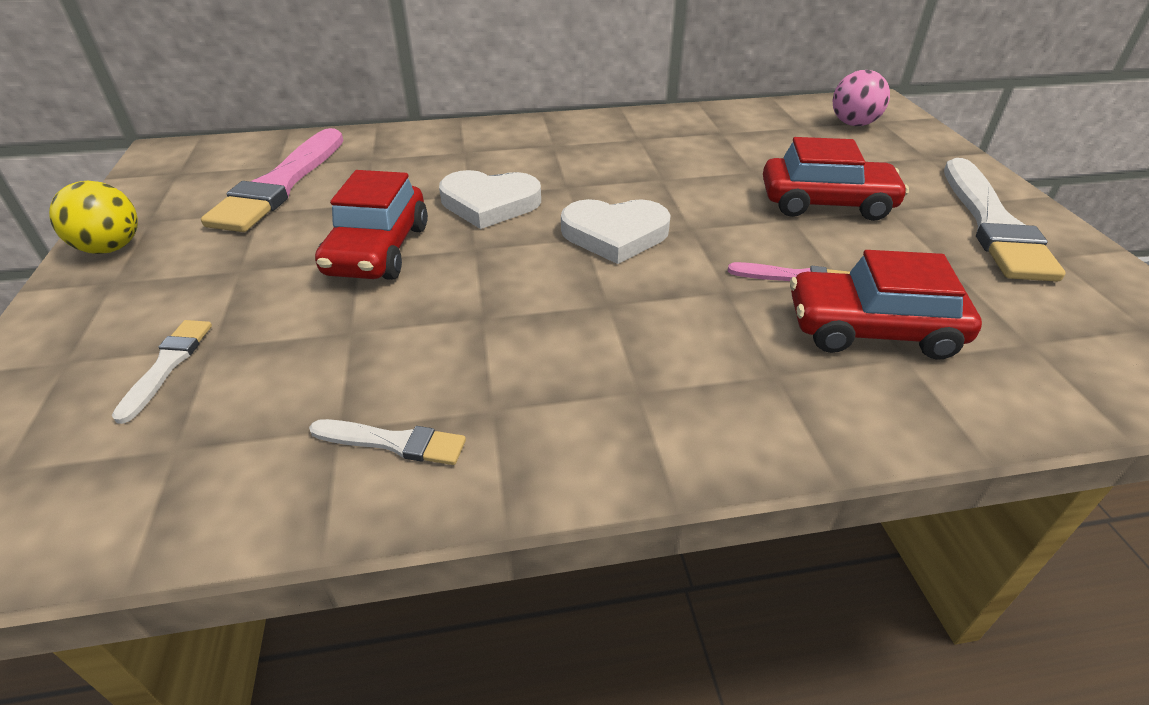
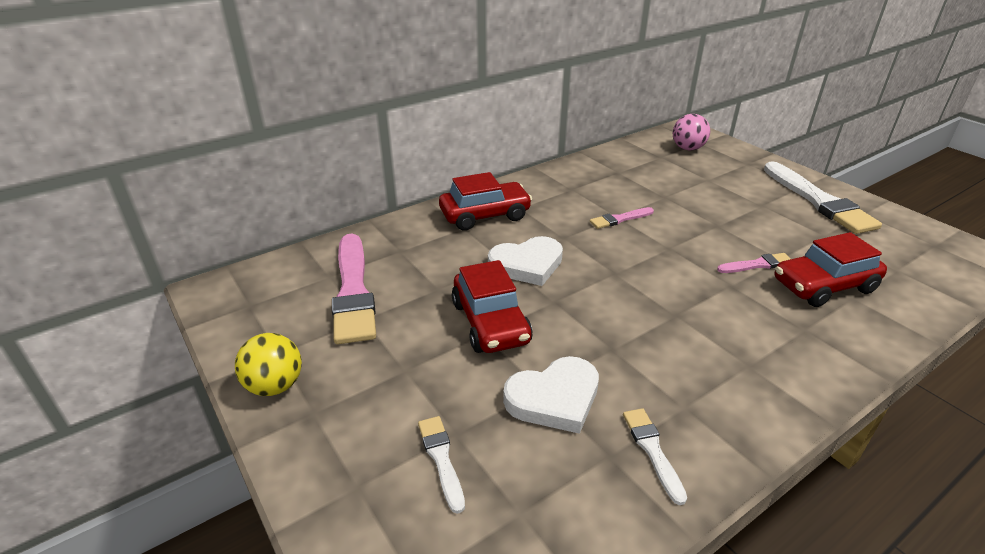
camera: 25 degrees left, 5 degrees down
(393, 442) = (652, 450): white brush -> white brush turned 90 degrees counterclockwise
(615, 234) = (630, 265): white heart -> white heart (554, 398)
(662, 182) = (620, 219): none -> pink brush
(826, 203) = (726, 209): red car -> red car (485, 215)

